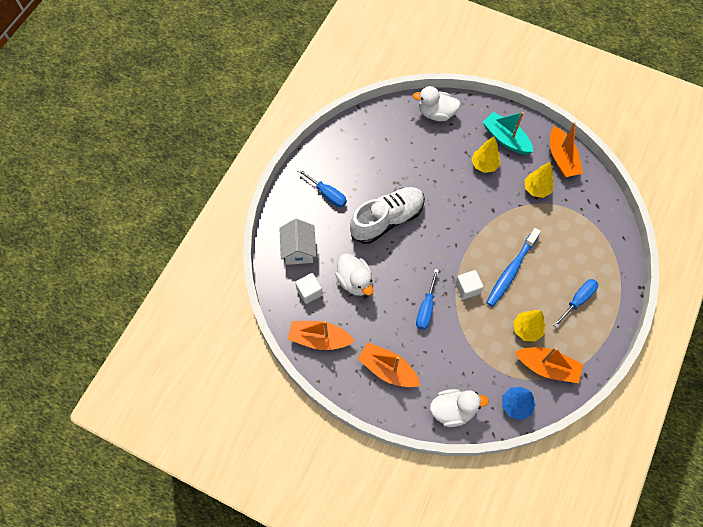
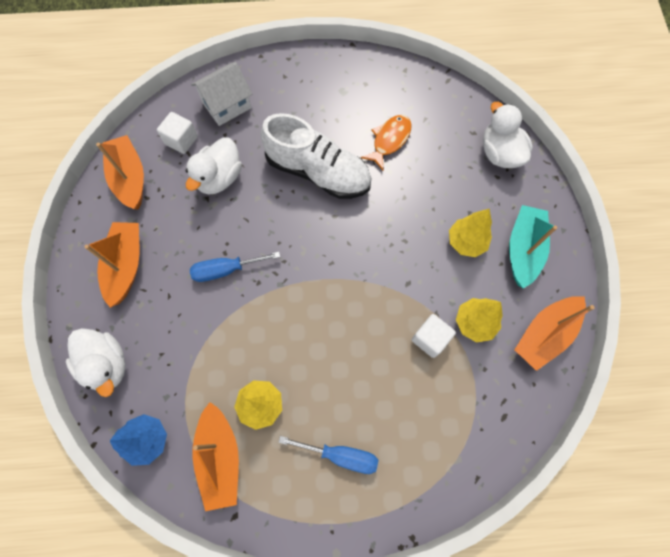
camera: 60 degrees right, 5 degrees up
(327, 194) = (312, 97): blue screwdriver -> none
(389, 167) = (389, 140): none -> orange fish
(467, 288) = (279, 304): white cube -> white cube (430, 339)
(511, 271) = (334, 346): blue toothbrush -> none

